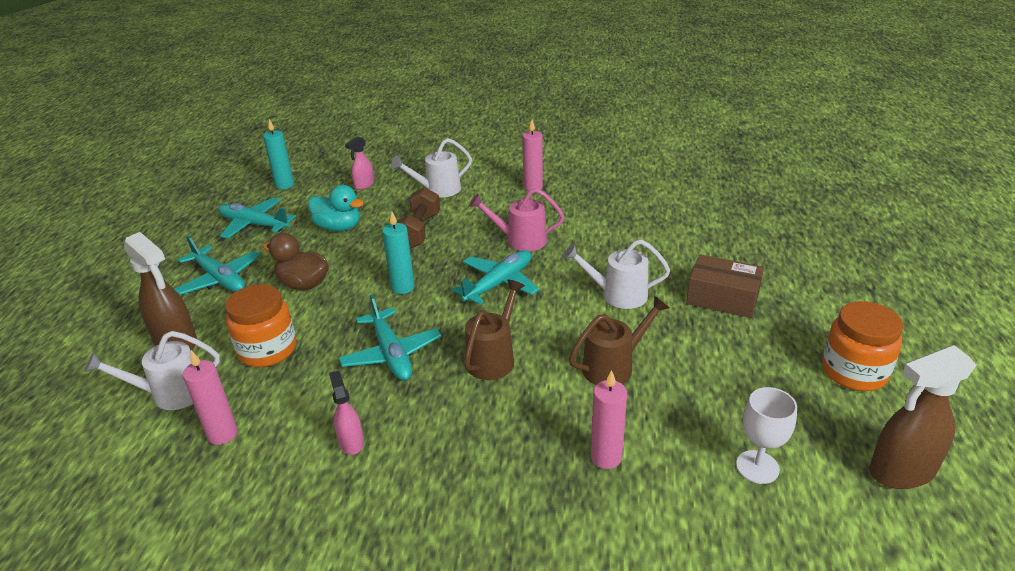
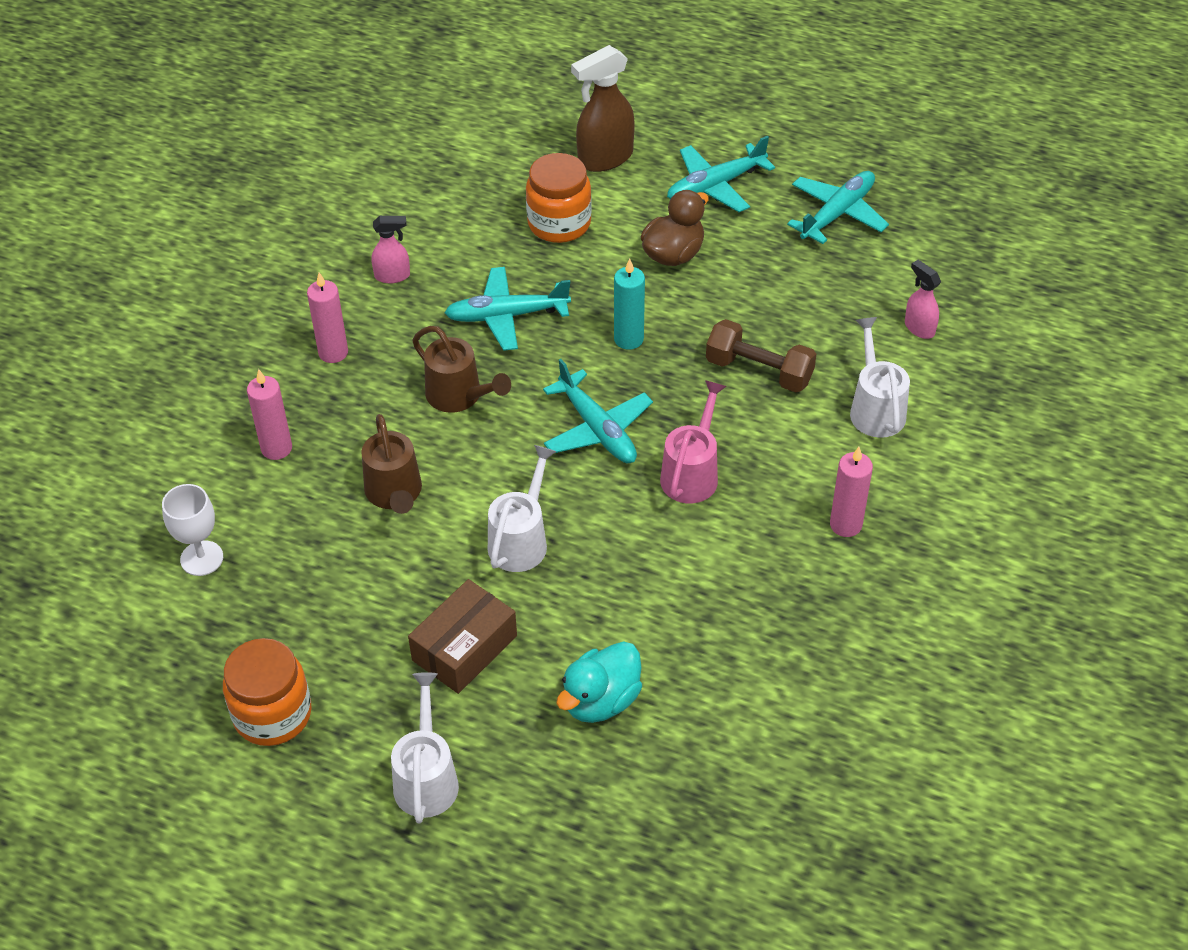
camera: 105 degrees right, 15 degrees up
(170, 394) = (522, 159): white watering can -> white watering can (426, 777)
(222, 434) = (448, 194): pink candle -> pink candle (333, 352)
(285, 185) = (947, 244): turquoise candle -> none
(338, 227) = (799, 292): turquoise duck -> turquoise duck (601, 700)
(901, 471) = (131, 672): brown spray bottle -> none

